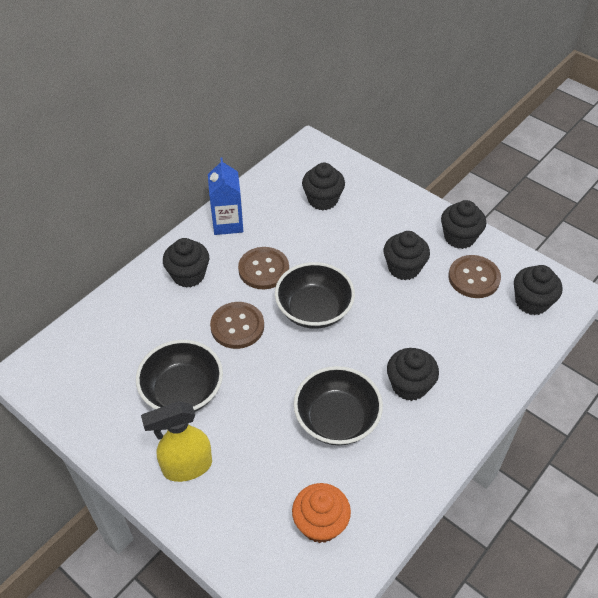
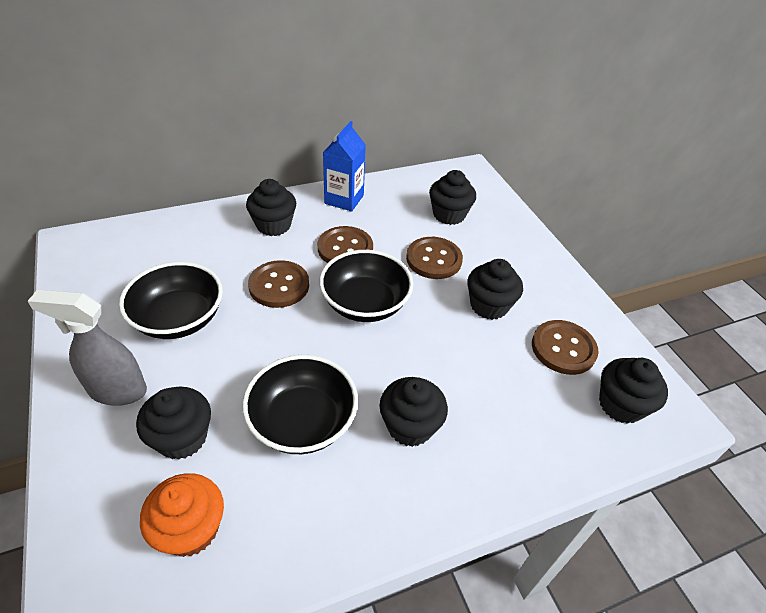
camera: 25 degrees right, 5 degrees down
(186, 467) = (117, 390): yellow spray bottle -> grey spray bottle
(338, 247) = (434, 259): none -> brown button
(459, 237) = (572, 302): black cupcake -> black cupcake (182, 438)

